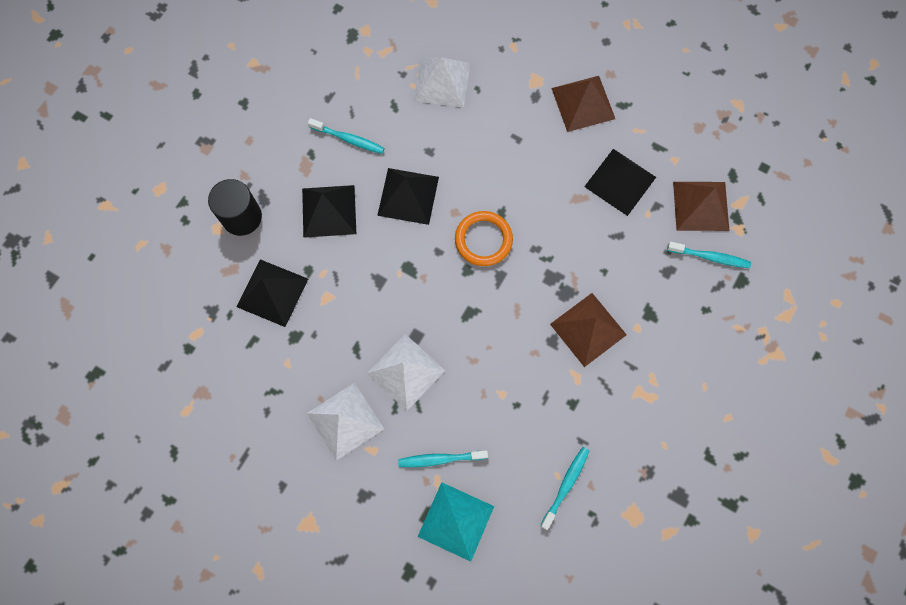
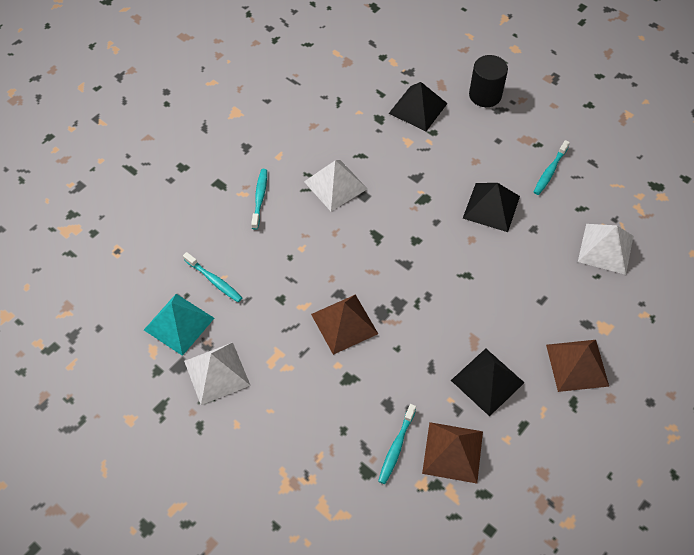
camera: 100 degrees right, 15 degrees down
(329, 211) = (483, 151): black pyramid -> none
(345, 421) = (305, 142): white pyramid -> white pyramid (216, 373)
(455, 521) = (209, 201): turquoise pyramid -> turquoise pyramid (179, 323)
(483, 240) = (442, 256): orange ring -> none

